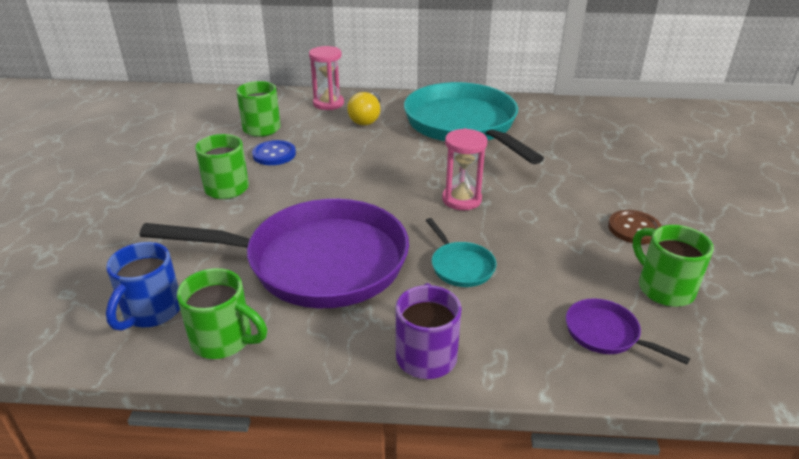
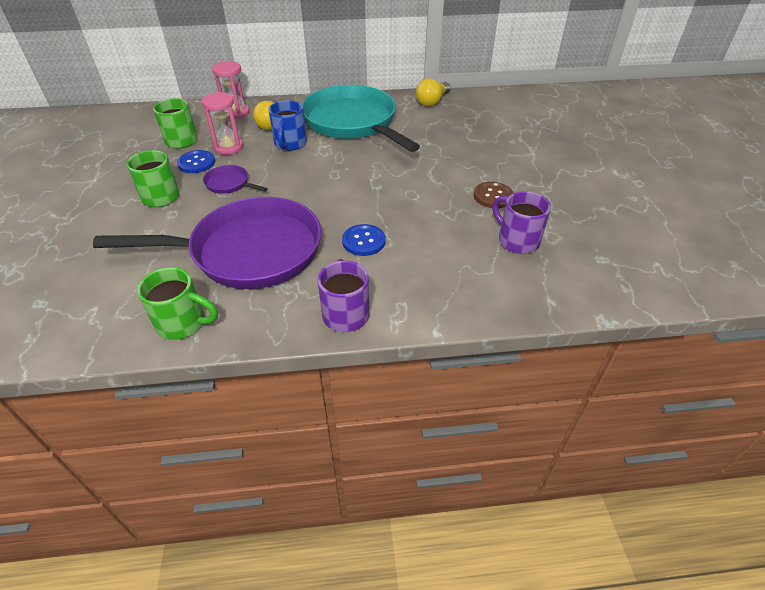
camera: 10 degrees left, 10 degrees up
(151, 312) = (117, 309): blue mug -> blue mug (290, 144)
(460, 266) = (363, 241): turquoise pan -> blue button
(461, 199) = (358, 186): pink hourglass -> pink hourglass (228, 147)
(563, 109) = (432, 101): none -> yellow light bulb
(606, 334) = (477, 280): purple pan -> purple pan (229, 184)
(663, 288) = (517, 240): green mug -> purple mug

